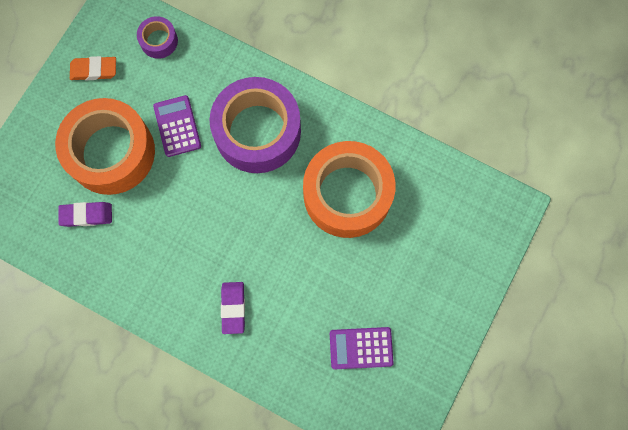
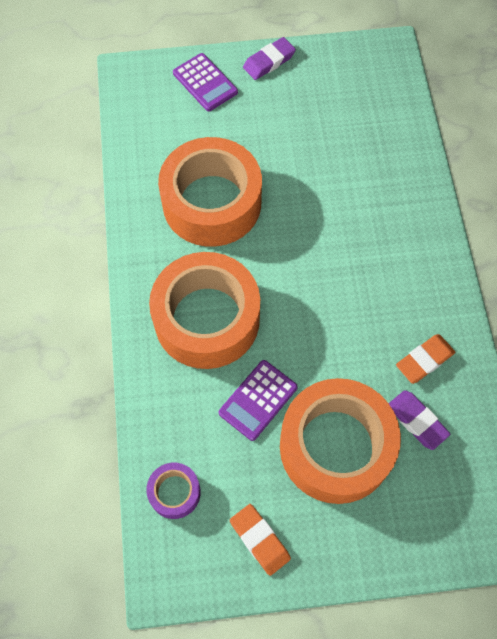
camera: 125 degrees left, 10 degrees down
(120, 253) = (424, 360): none -> orange eraser
(233, 308) = (389, 228): purple eraser -> purple eraser (269, 61)
(257, 131) = (207, 319): purple tape -> orange tape
(361, 348) = (338, 114): purple calculator -> purple calculator (205, 83)

